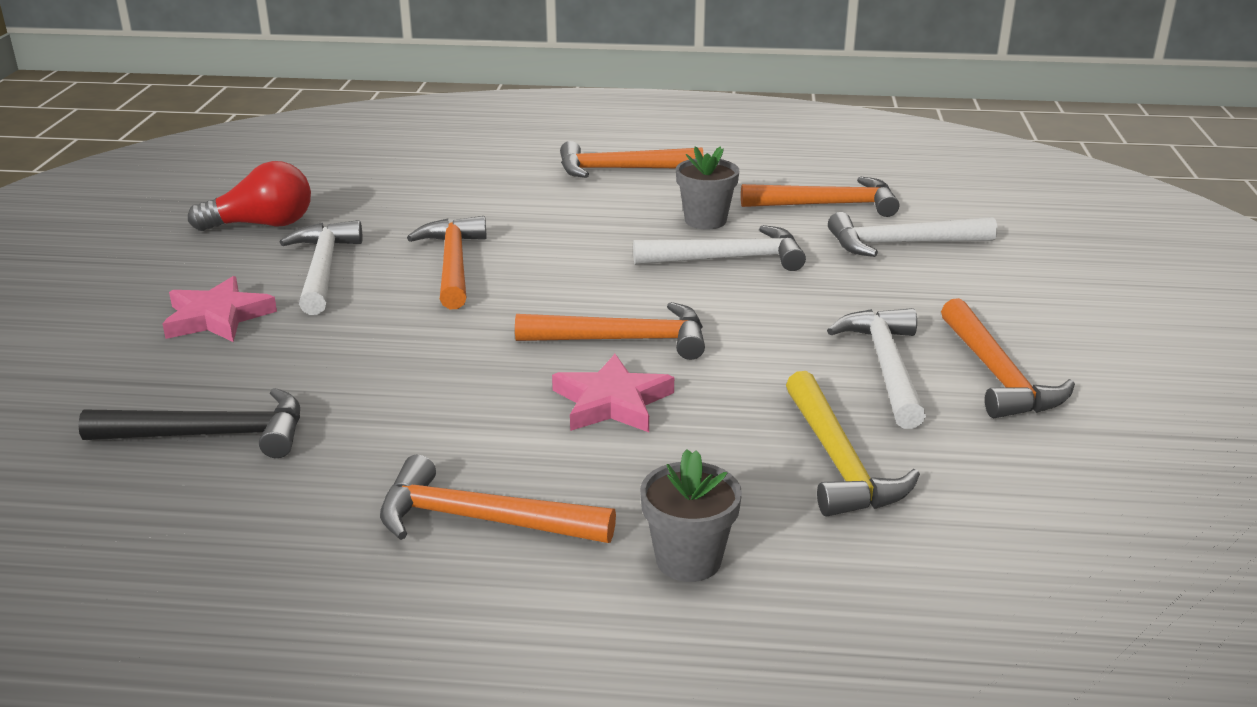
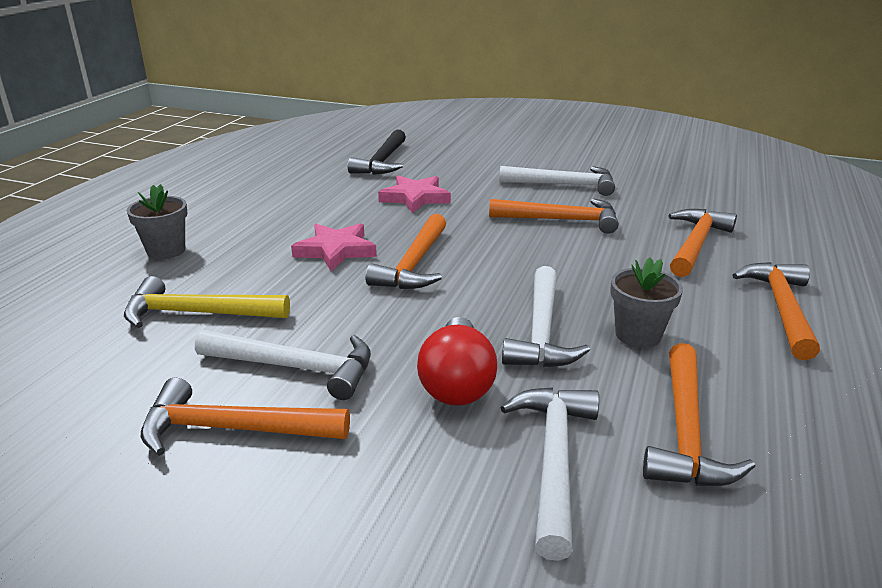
camera: 105 degrees right, 0 degrees up
(217, 317) = (507, 162): pink star -> pink star (415, 198)
(262, 225) = (639, 171): red light bulb -> red light bulb (457, 382)
(481, 520) = (255, 208): orange hammer -> orange hammer (695, 244)

